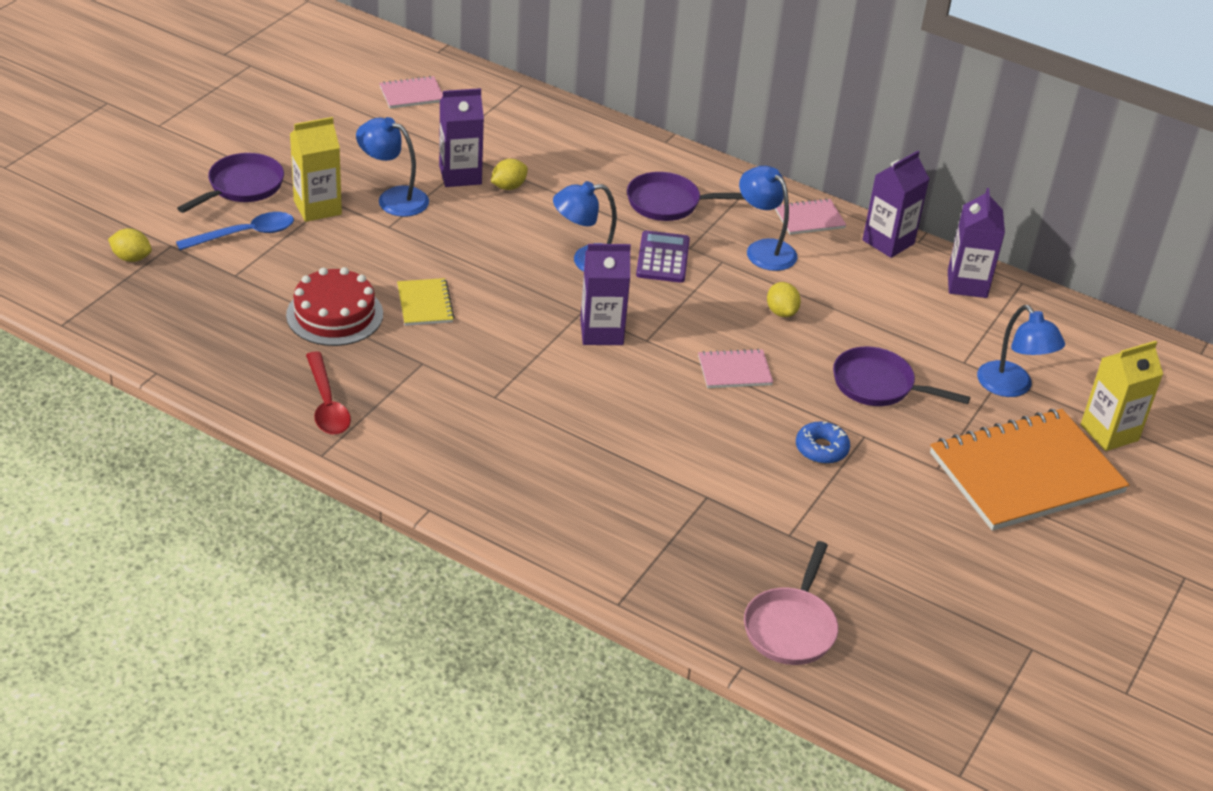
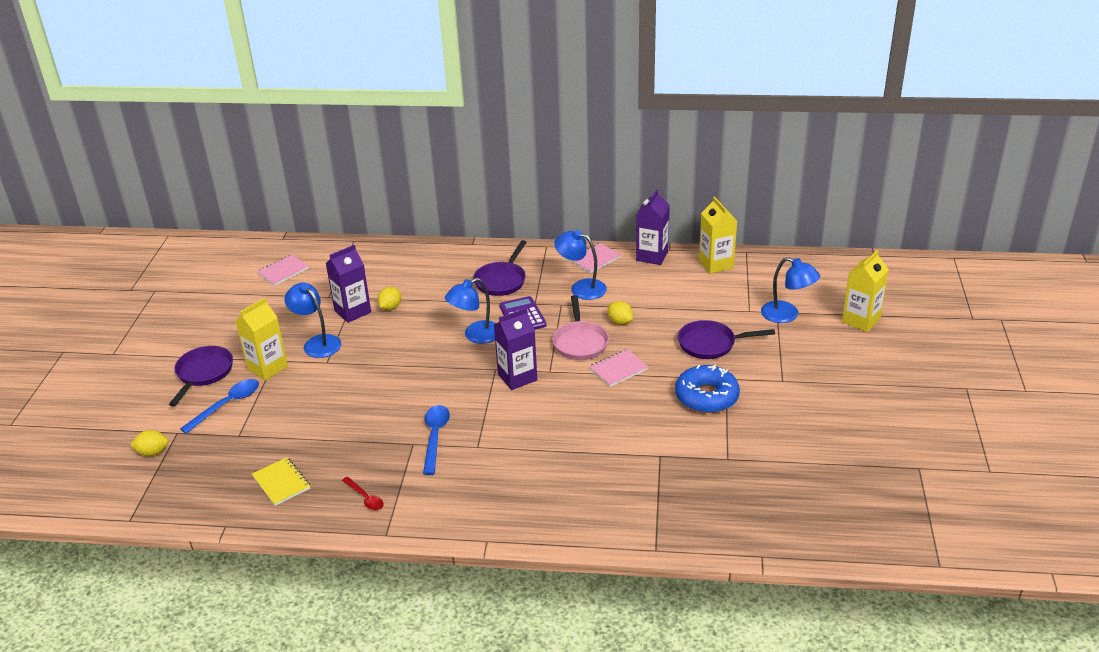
camera: 20 degrees left, 5 degrees down
(327, 404) = (365, 498): red spoon -> red spoon, size x0.63
(334, 314) = (329, 435): red cake -> none
(393, 198) = (317, 343): blue lamp -> blue lamp turned 45 degrees clockwise
(425, 304) = (387, 404): yellow notebook -> yellow notebook (281, 482)
(453, 365) = (435, 437): none -> blue spoon
(668, 203) = (501, 281): purple pan -> purple pan turned 45 degrees counterclockwise
(791, 627) = (772, 517): pink pan -> pink pan (580, 342)
(821, 449) = (706, 397): blue donut -> blue donut, size x1.66
(967, 284) = (716, 264): purple carton -> yellow carton
(1026, 473) = (834, 363): orange notebook -> none

